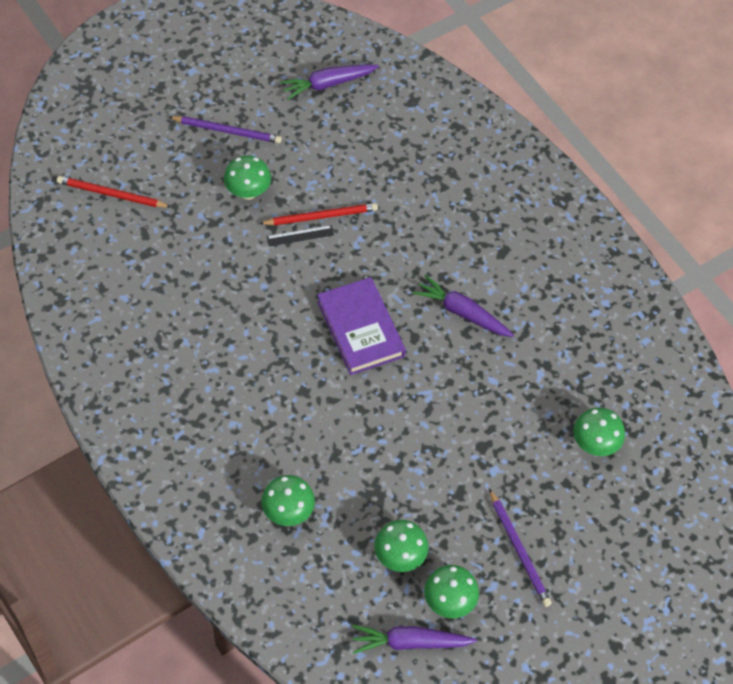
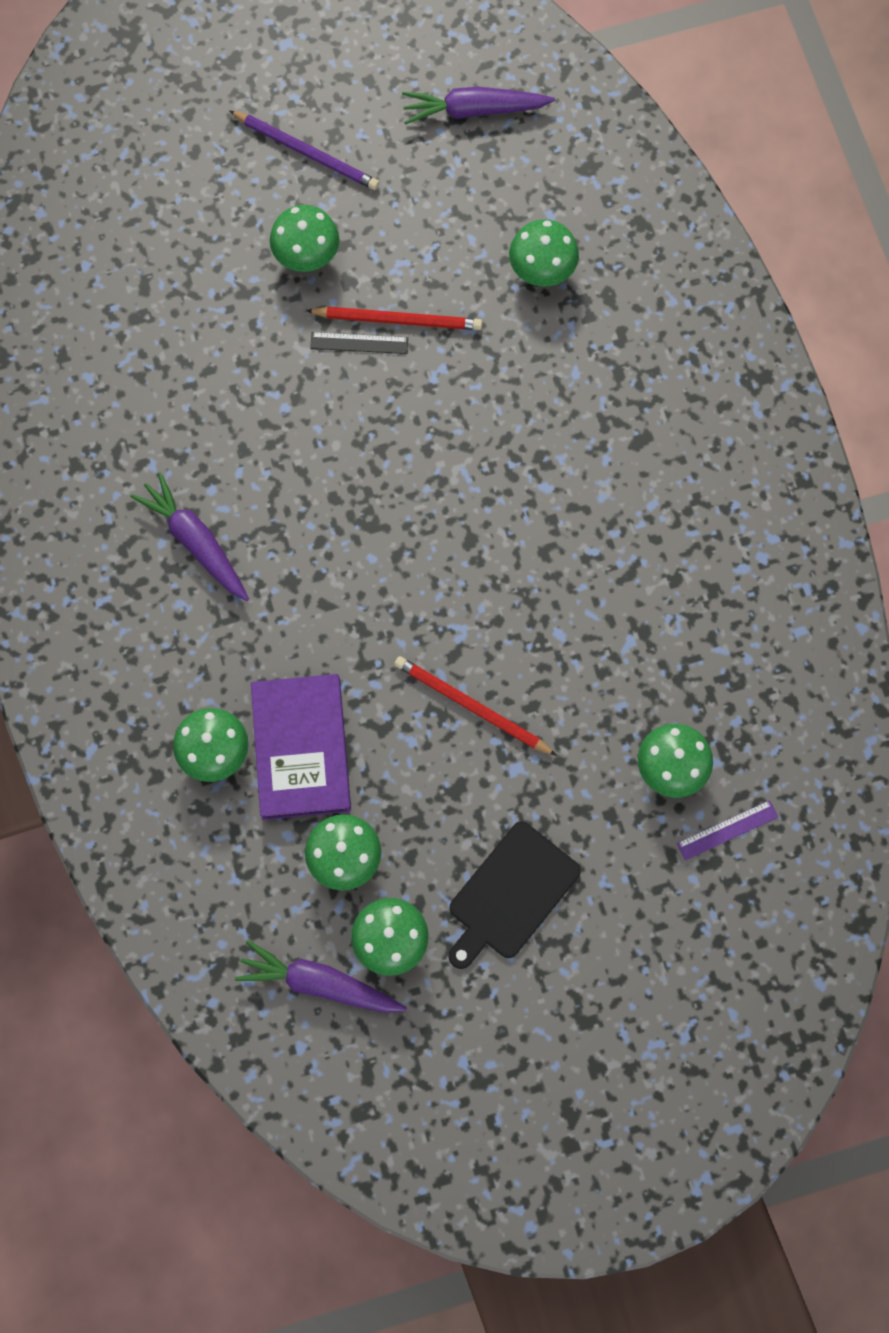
camera: 20 degrees right, 15 degrees up
(111, 194) = (116, 214): red pencil -> red pencil (471, 706)
(360, 329) = (398, 508): purple book -> purple book (301, 749)
(404, 167) = (542, 271): none -> green mushroom
(462, 312) = (550, 520): purple carrot -> purple carrot (195, 542)
(519, 550) = (511, 894): purple pencil -> black cutting board
(645, 472) = (727, 830): none -> purple ruler

